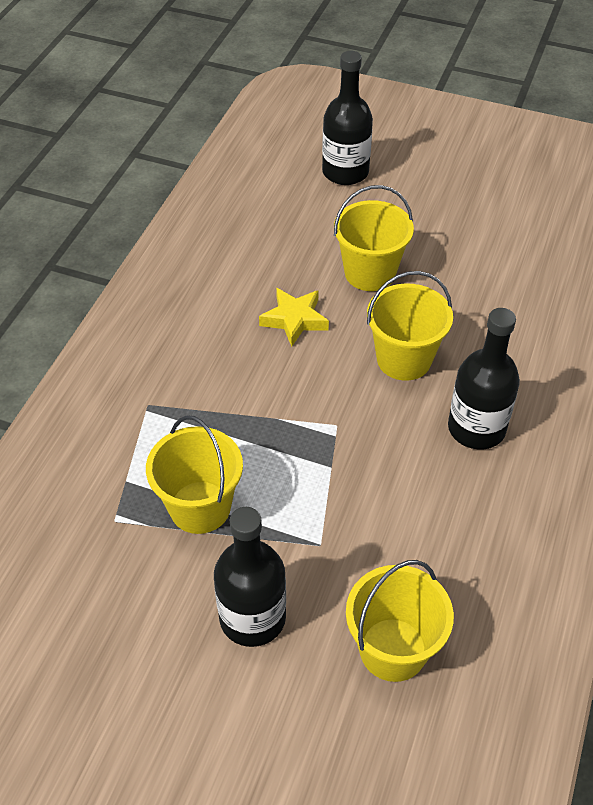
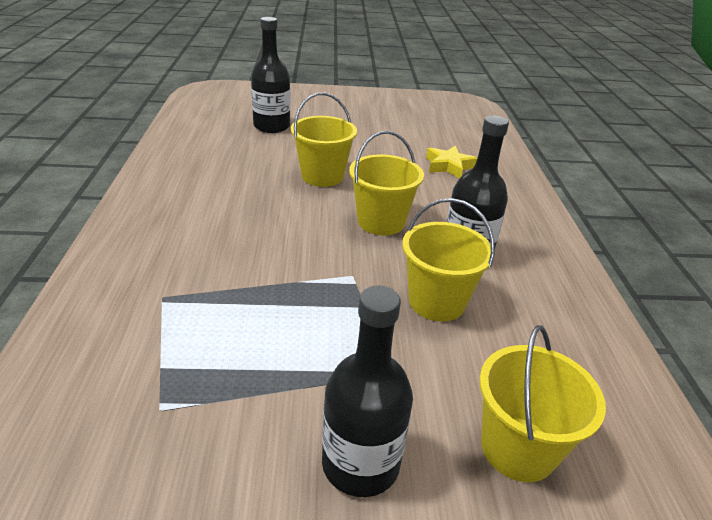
camera: 25 degrees left, 15 degrees down
(200, 507) = (253, 371): yellow bucket -> yellow bucket (437, 302)
(294, 320) = (276, 212): yellow star -> yellow star (449, 166)

